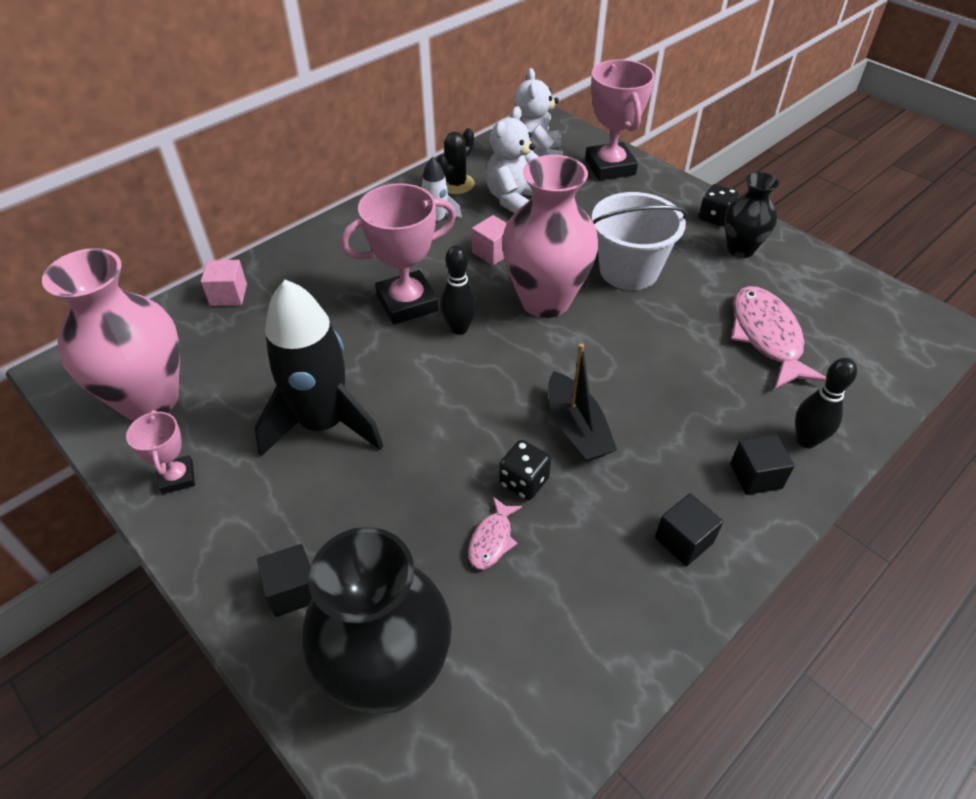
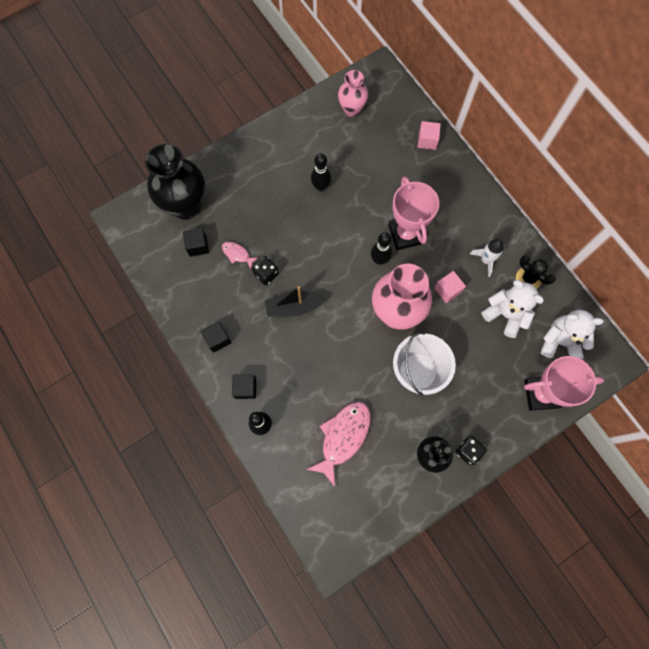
camera: 100 degrees right, 25 degrees up
(149, 400) = (352, 109): pink vase -> pink vase, size x0.58
(177, 477) = (300, 125): pink trophy -> none
(293, 590) = (231, 172): black cube -> black cube (198, 246)
(323, 424) = (321, 187): black rocket -> black bowling pin
(766, 337) = (343, 437): pink fish -> pink fish turned 60 degrees counterclockwise

